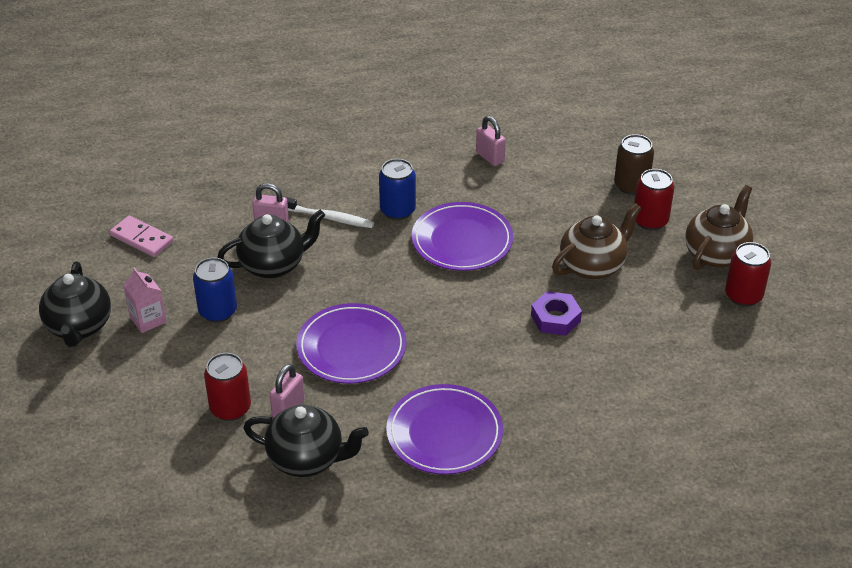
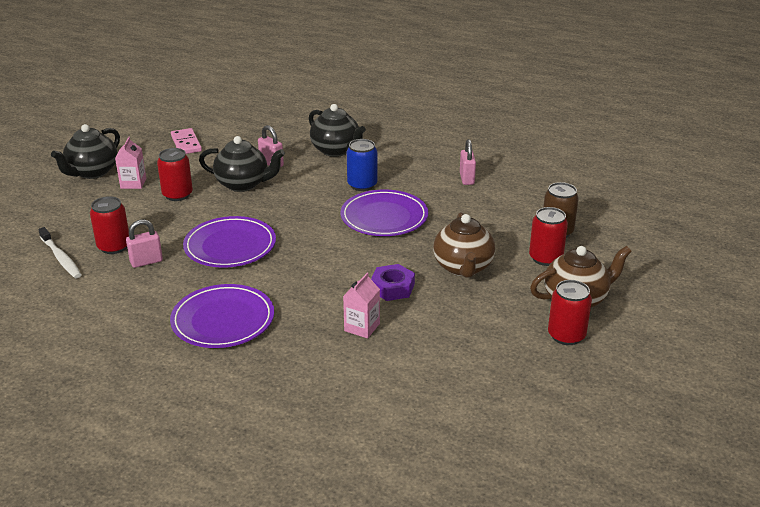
camera: 35 degrees right, 10 degrees down
(218, 311) = (177, 195): blue can -> red can
(307, 459) = (119, 294): black teapot -> black teapot (336, 150)
(328, 217) = (311, 173): white toothbrush -> white toothbrush (61, 258)
(575, 374) = (362, 327): none -> pink carton
(593, 266) = (463, 268): brown teapot -> brown teapot turned 90 degrees clockwise

